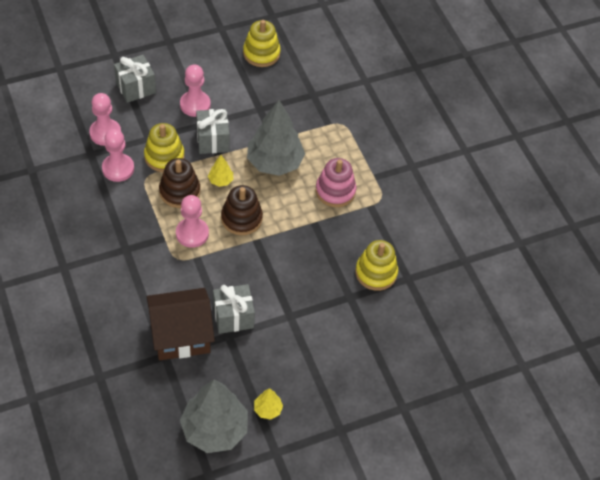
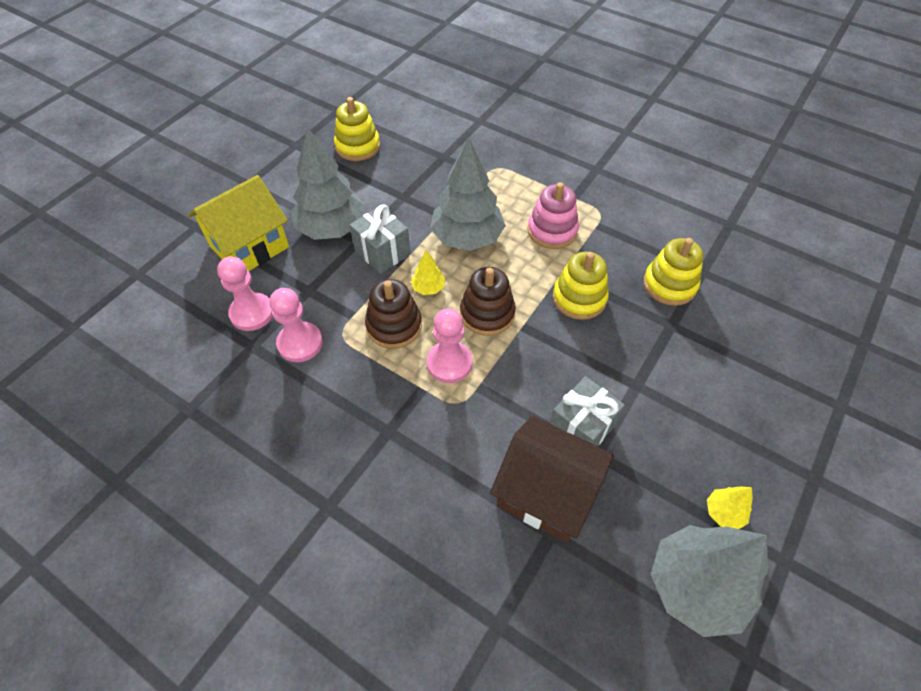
camera: 30 degrees left, 0 degrees up
(136, 88) = (249, 246): grey gift -> yellow house
(164, 156) = (343, 299): yellow stacking toy -> yellow stacking toy (579, 298)
(181, 335) = (546, 493): brown house -> brown house turned 75 degrees clockwise
(195, 105) = (331, 228): pink pawn -> grey tree

